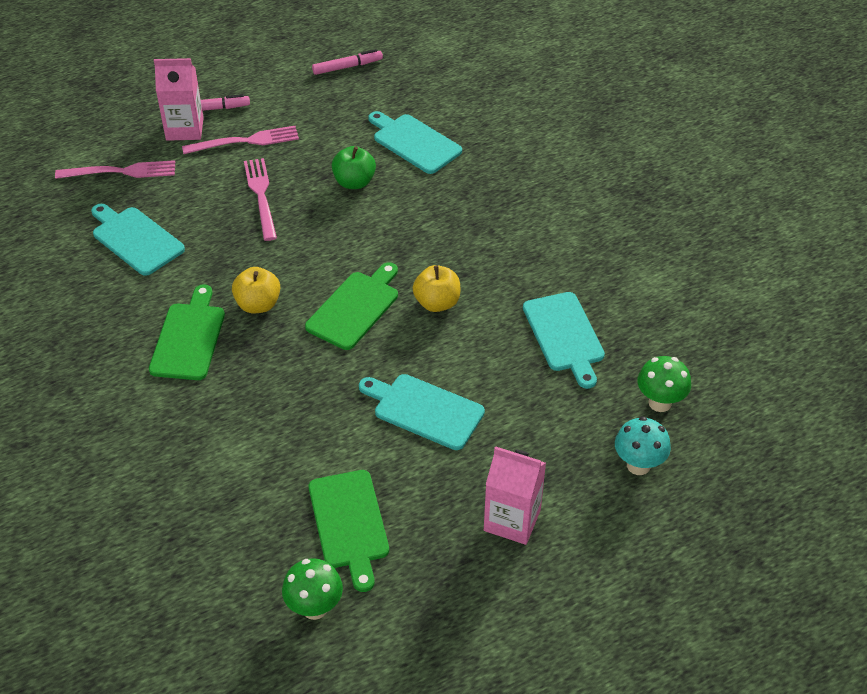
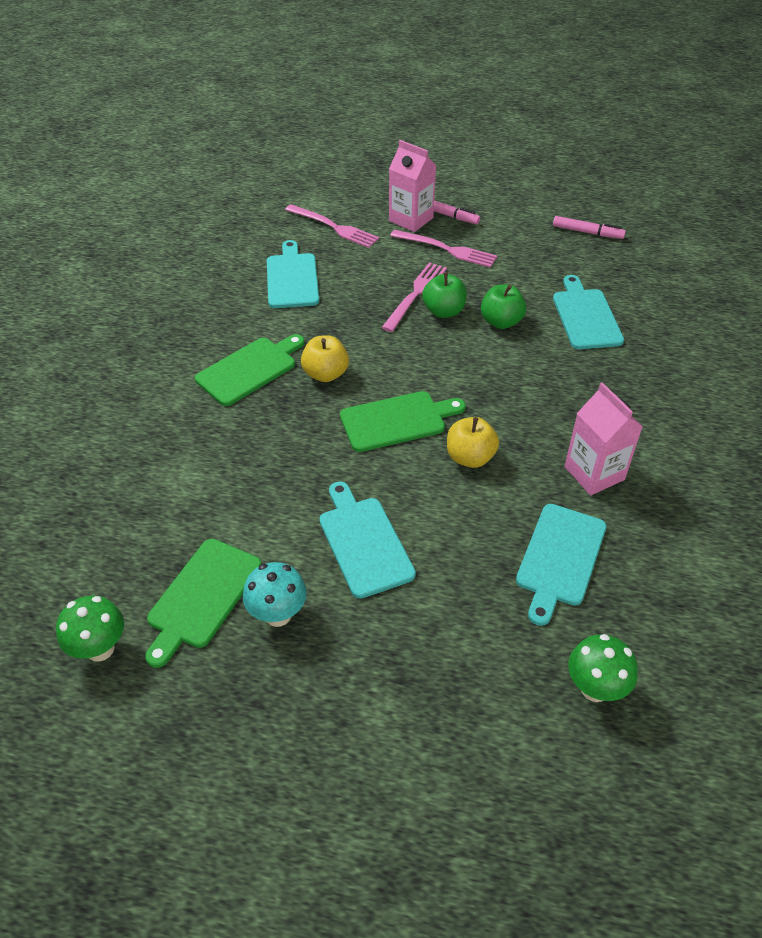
camera: 40 degrees right, 0 degrees up
(299, 198) = (443, 311): none -> green apple
(512, 520) = (335, 698): pink carton -> pink carton (594, 473)
(638, 465) = (510, 736): turquoise mushroom -> turquoise mushroom (278, 614)

